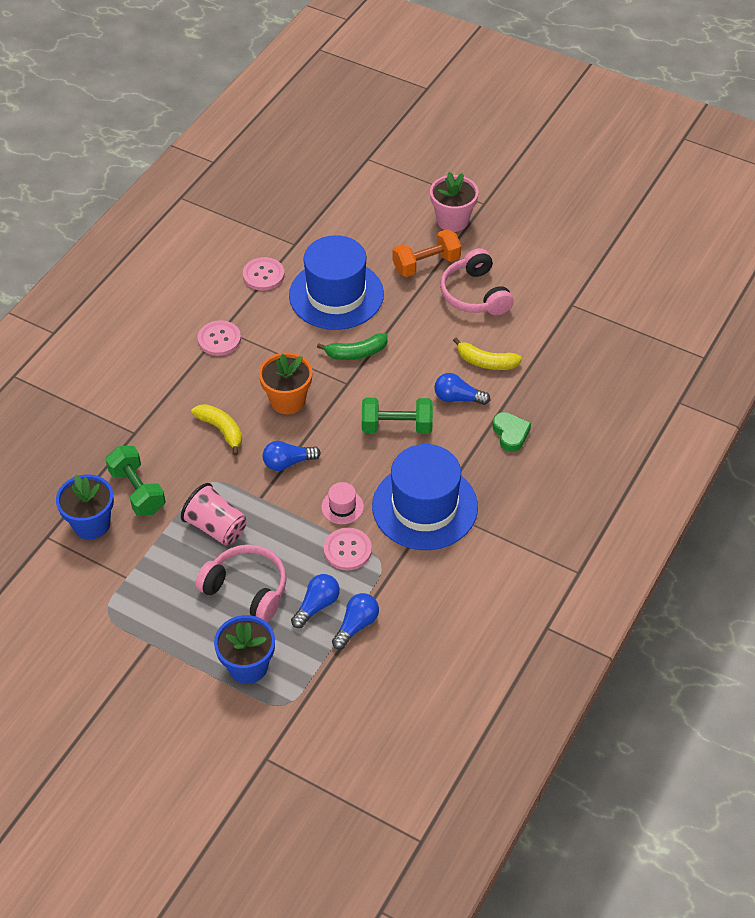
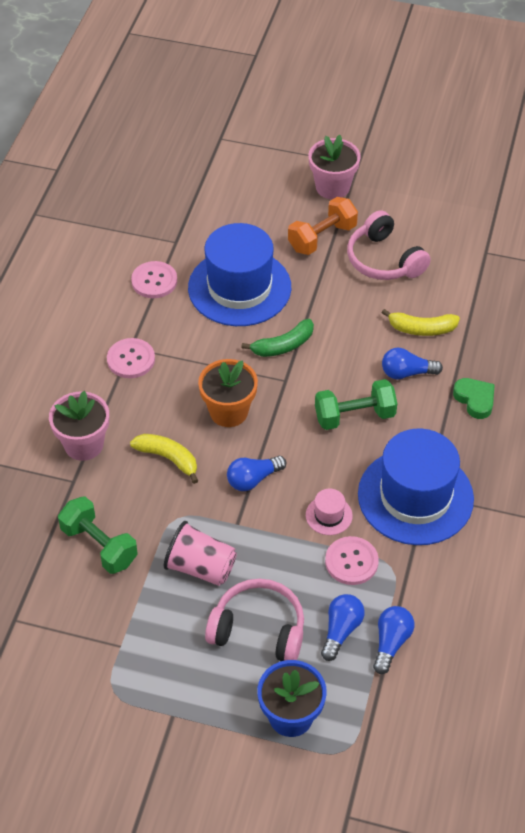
camera: 15 degrees left, 0 degrees up
(91, 524) = (60, 594): blue flower pot -> none
(154, 404) = (84, 444): none -> pink flower pot

